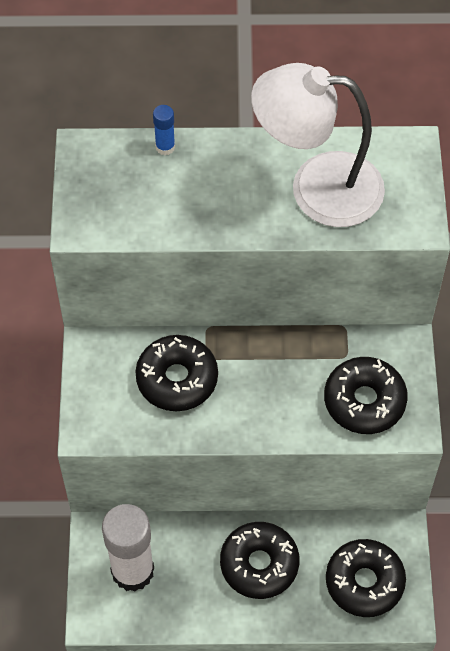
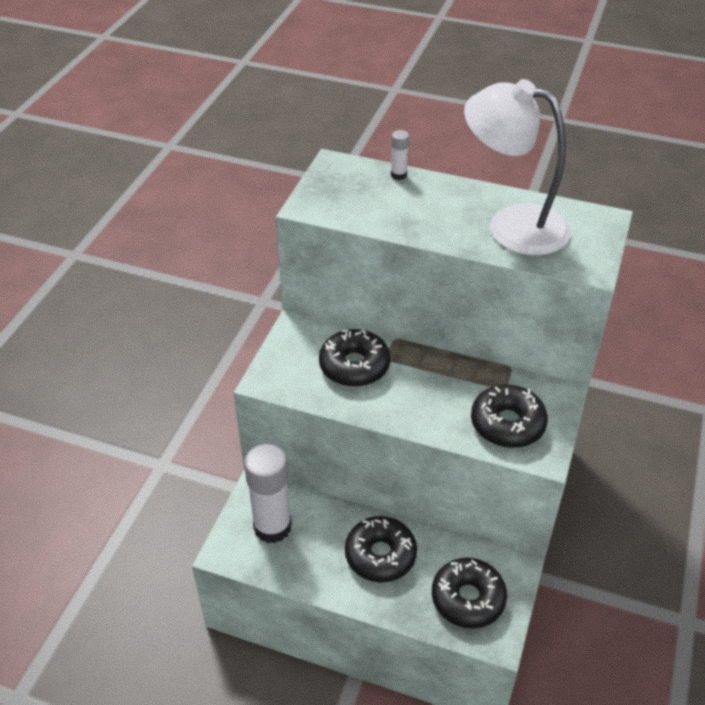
camera: 20 degrees right, 15 degrees down
(165, 147) = (398, 175): blue glue stick -> white glue stick

